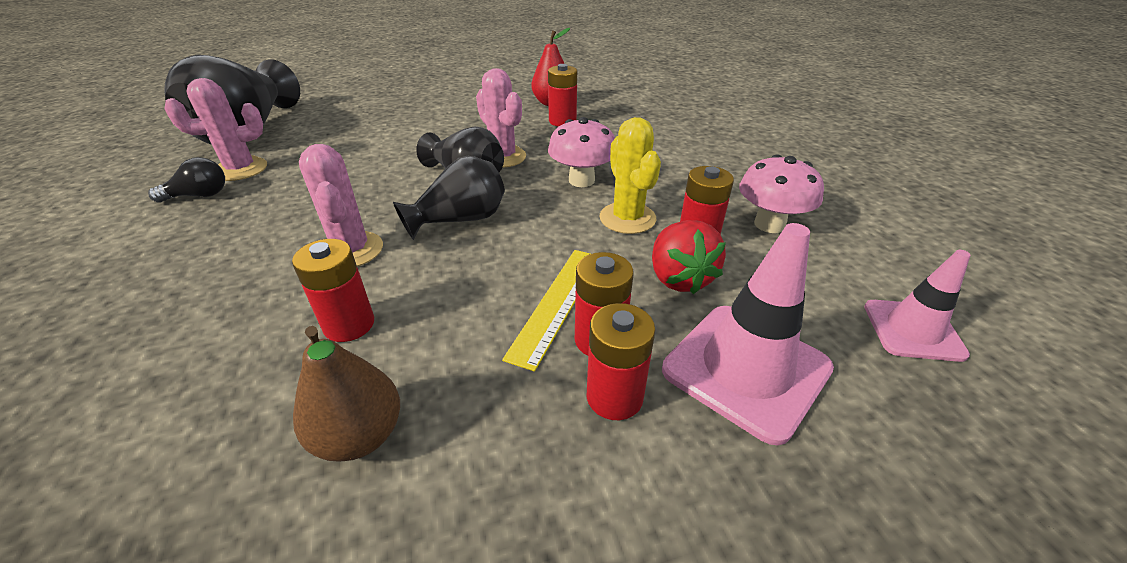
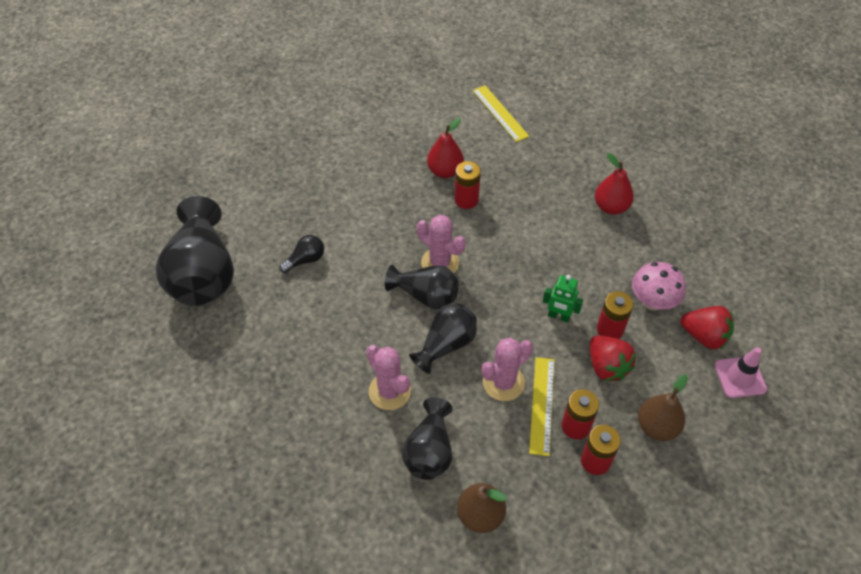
camera: 15 degrees left, 15 degrees up
(199, 195) = (235, 362): black light bulb -> black light bulb (305, 260)
(241, 169) = (240, 325): pink cactus -> pink cactus (503, 383)
(349, 324) = (429, 451): red battery -> black vase
(581, 180) = (512, 280): pink mushroom -> none
(627, 218) = (559, 316): yellow cactus -> green robot
(630, 79) = (500, 113): none -> yellow ruler
(731, 144) = (611, 207): none -> red pear
(746, 369) = (657, 426): pink traffic cone -> brown pear
(848, 271) = (704, 336): none -> red strawberry

